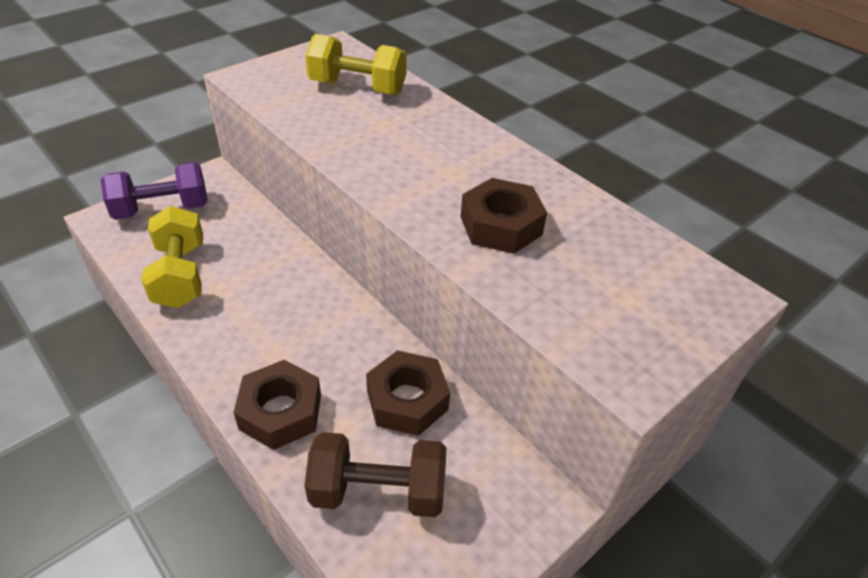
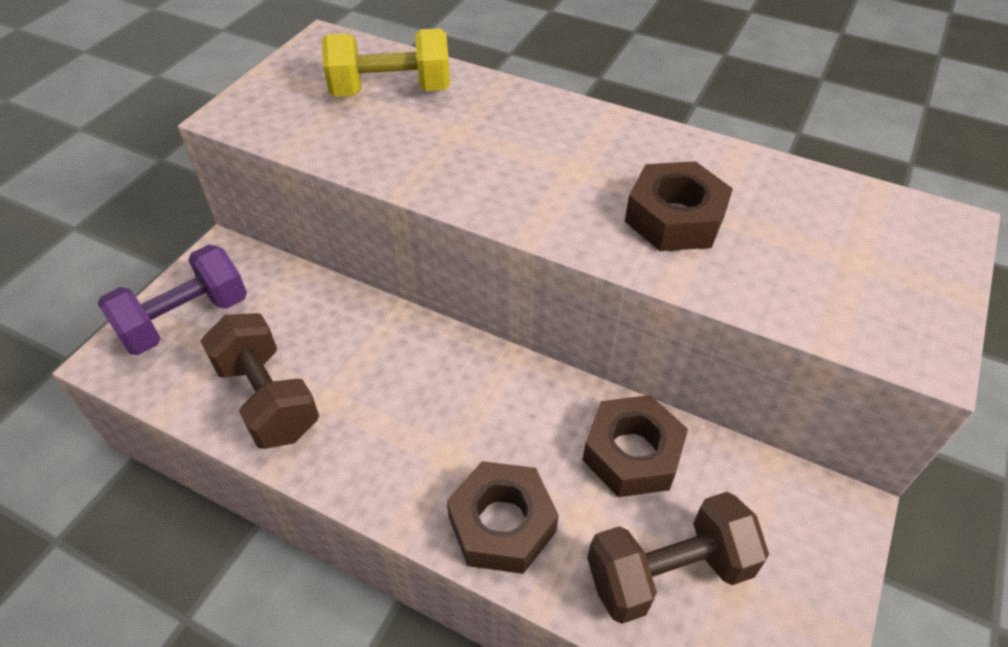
camera: 20 degrees left, 5 degrees up
(180, 275) = (268, 399): yellow dumbbell -> brown dumbbell

